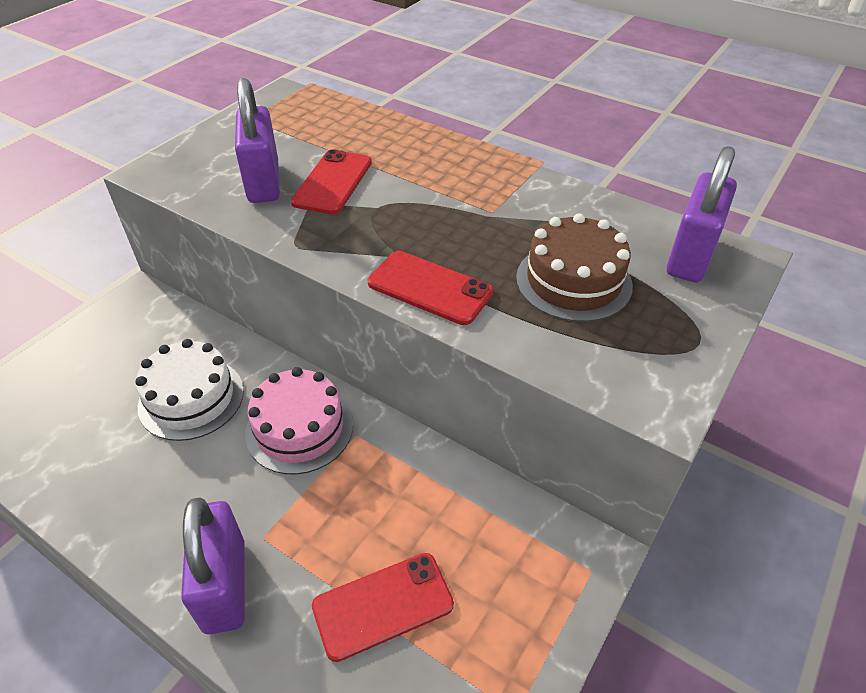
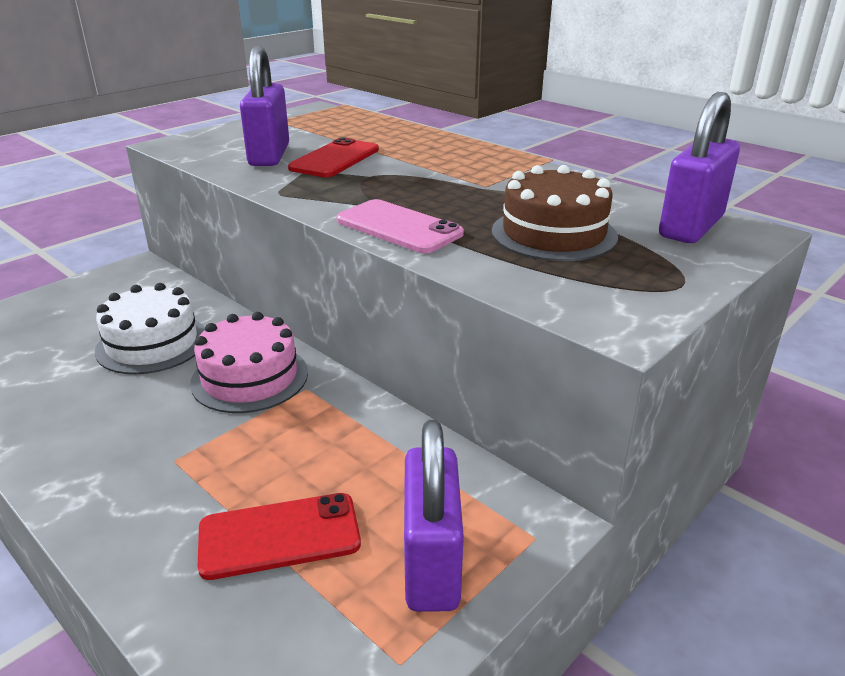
camera: 10 degrees right, 15 degrees down
(225, 585) = (116, 495): purple padlock -> purple padlock (431, 563)
(430, 288) = (399, 227): red phone -> pink phone

